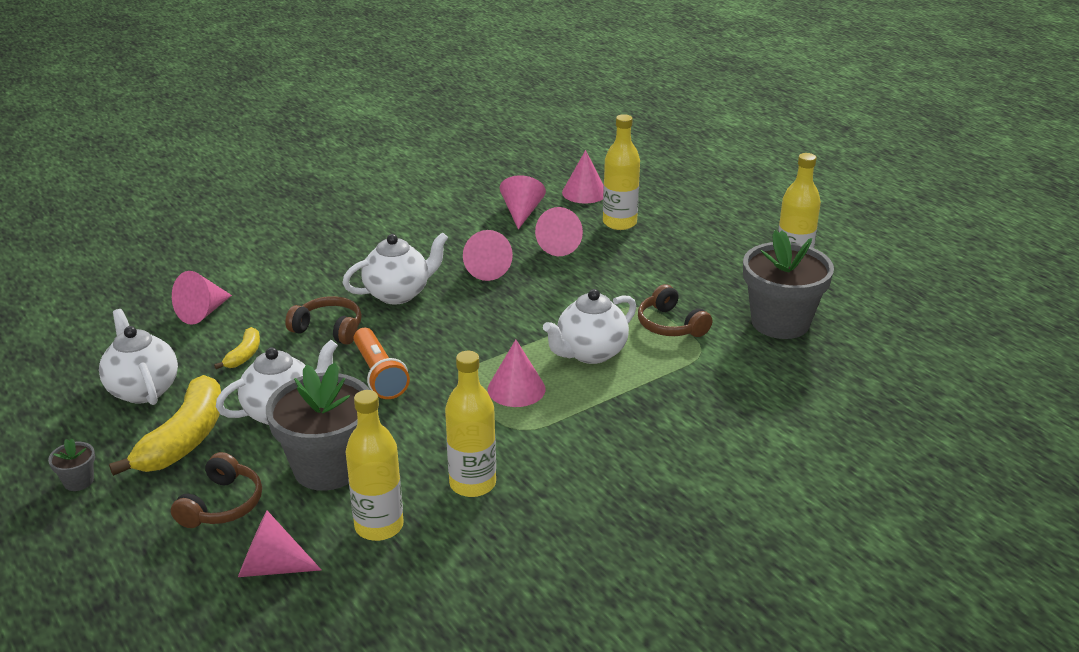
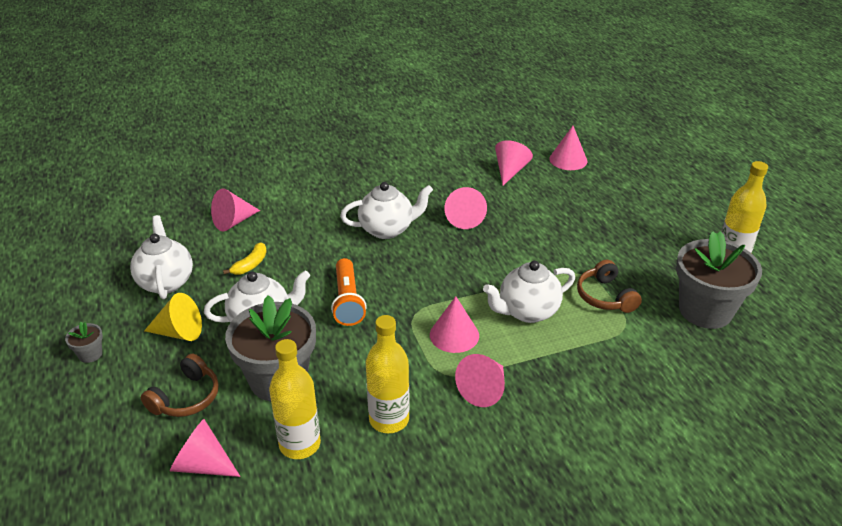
camera: 15 degrees right, 5 degrees up
(184, 439) = (179, 332): yellow banana -> yellow cone
(329, 329) = (322, 253): brown headphones -> none
(561, 246) = (534, 206): pink cone -> pink cone (484, 390)
(619, 223) = (589, 192): yellow bottle -> none

